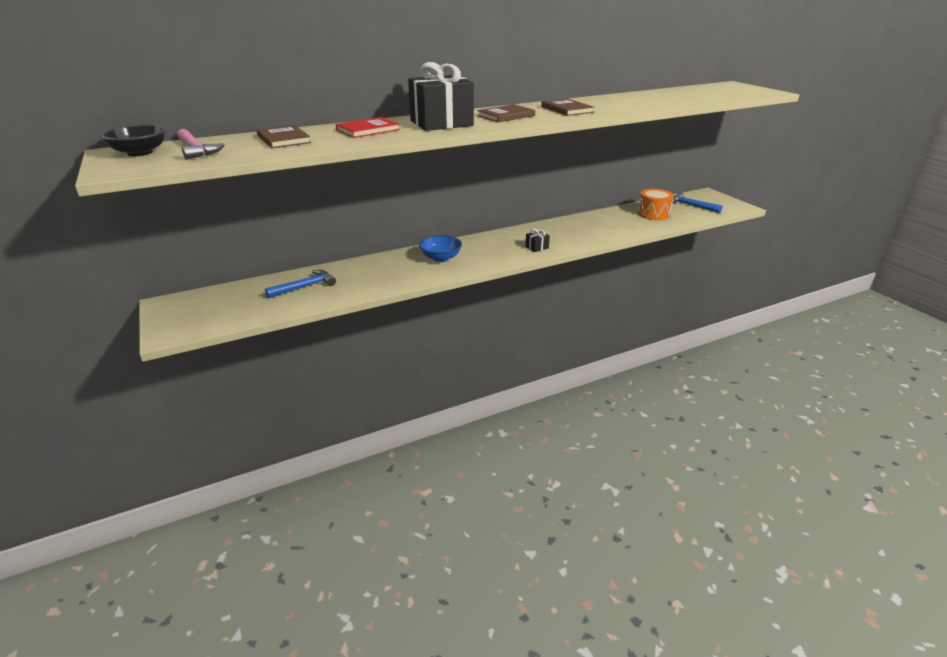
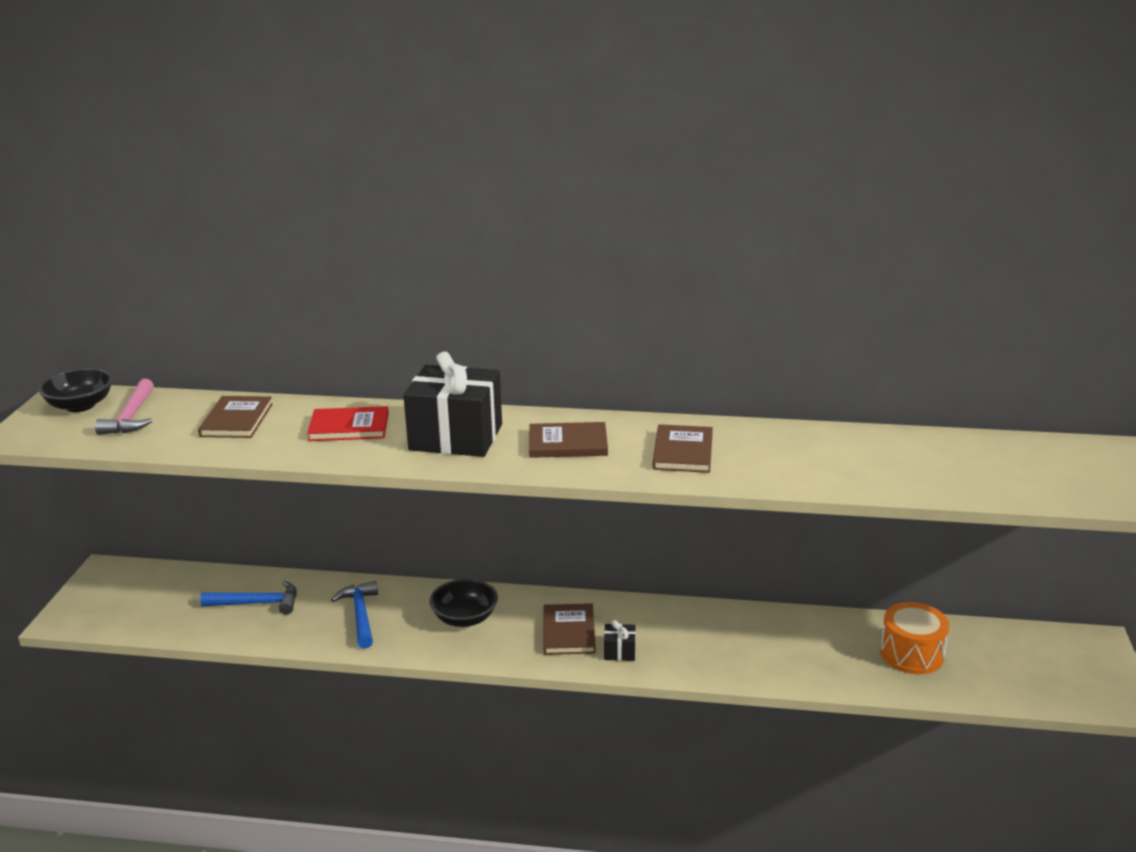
camera: 35 degrees right, 5 degrees down
(441, 258) = (465, 618): blue bowl -> black bowl
(502, 247) = (569, 632): none -> brown book
(691, 206) = (1016, 661): blue hammer -> blue hammer (360, 615)

